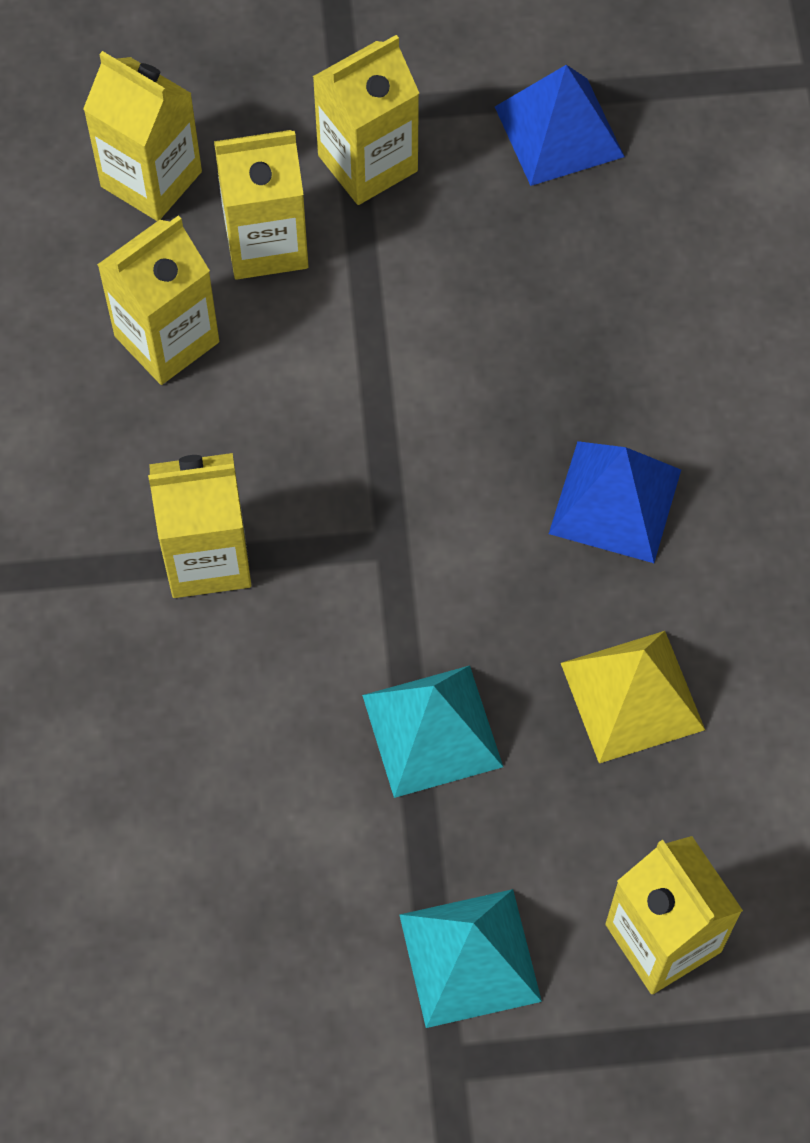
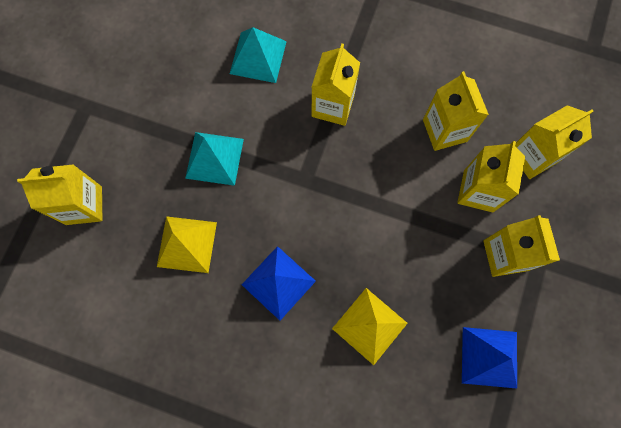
camera: 115 degrees right, 10 degrees up
(469, 958) = (118, 131): turquoise pyramid -> turquoise pyramid (258, 57)
(608, 324) = (369, 326): none -> yellow pyramid

